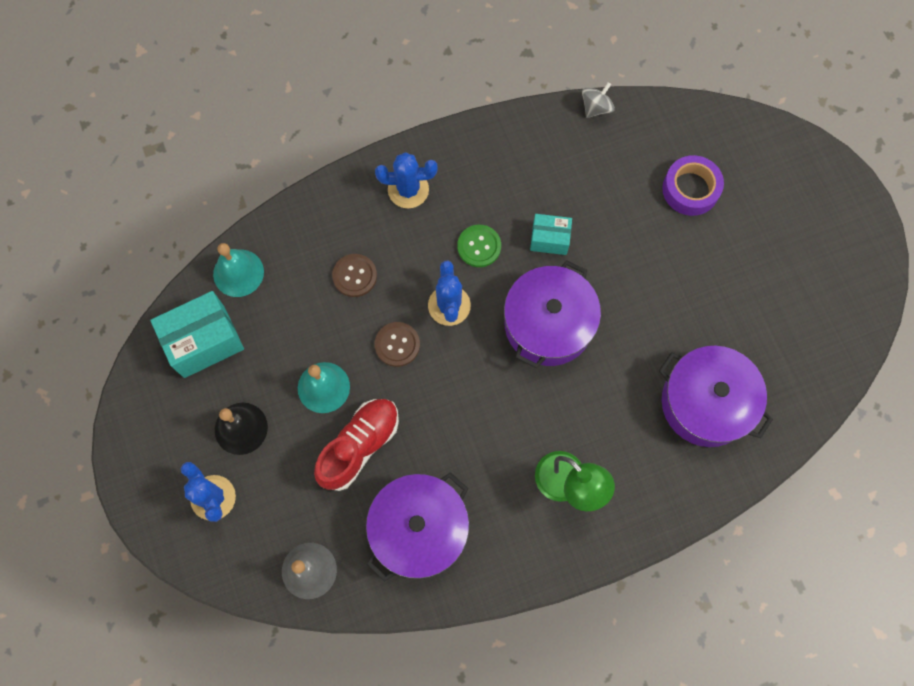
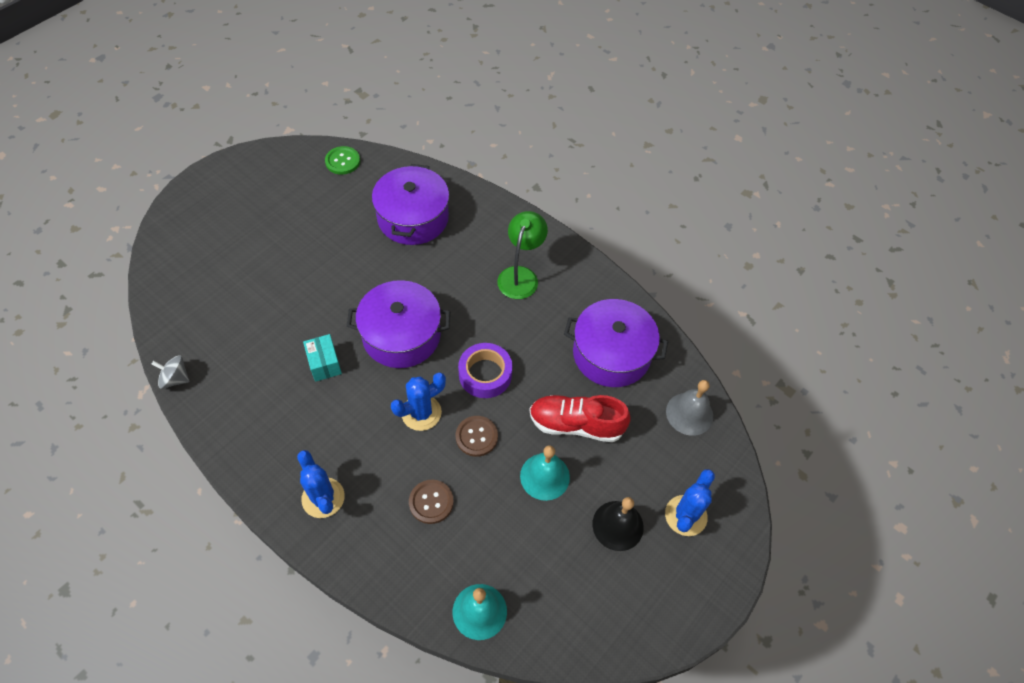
camera: 120 degrees left, 15 degrees down
(204, 341) = (562, 604): turquoise box -> none
(479, 246) = (355, 414): green button -> green button (342, 161)
(690, 189) = (234, 283): purple tape -> purple tape (485, 374)

